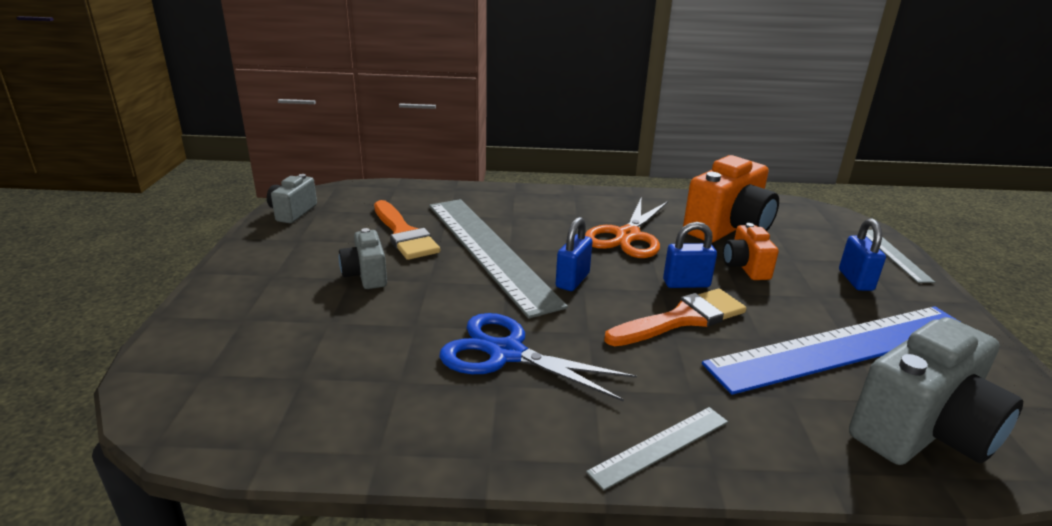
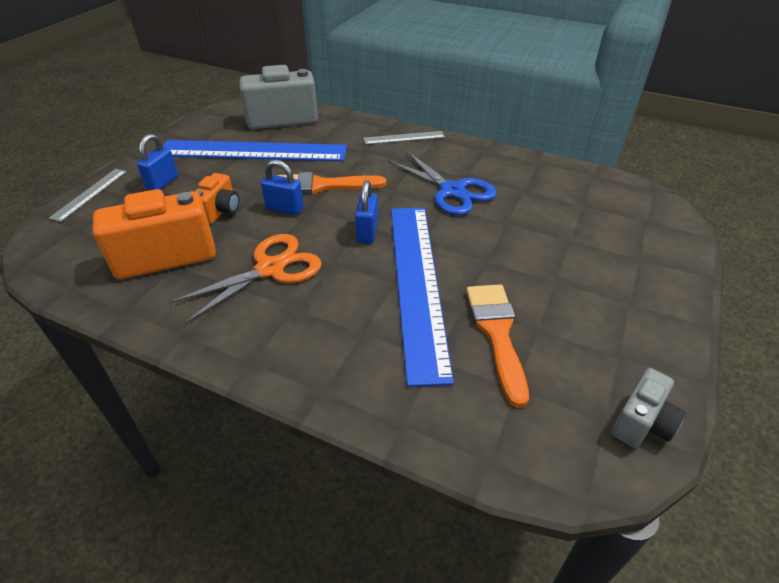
camera: 155 degrees left, 15 degrees up
(366, 275) = (541, 280): grey camera -> none
(489, 251) = (417, 283): grey ruler -> blue ruler
(572, 280) = (367, 232): blue padlock -> blue padlock turned 45 degrees counterclockwise

